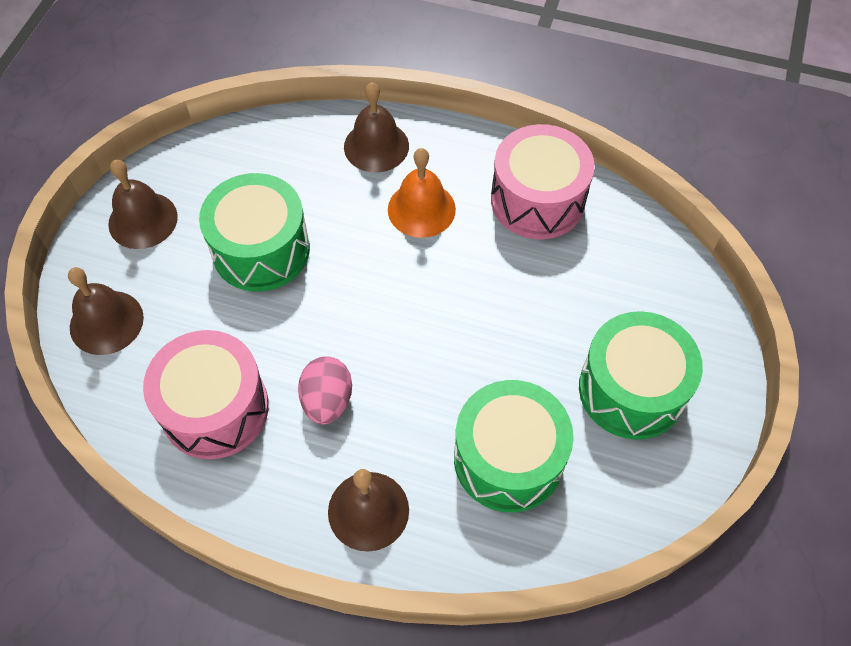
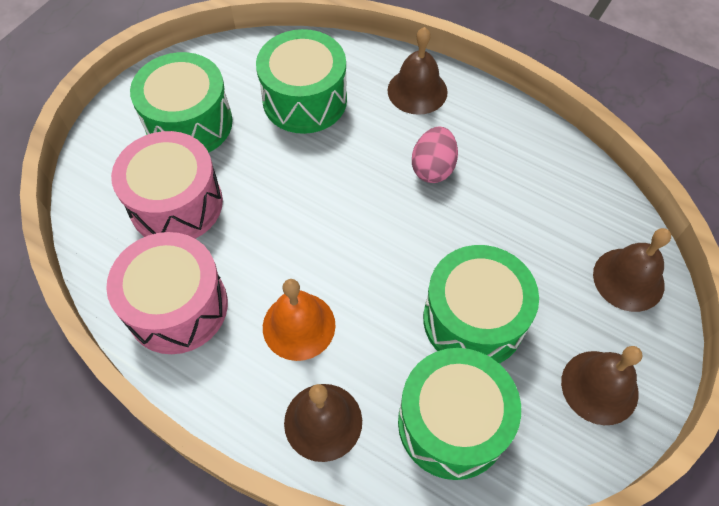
camera: 165 degrees left, 0 degrees up
(215, 408) = (527, 182): pink drum -> pink drum (176, 204)
(269, 167) = (452, 423): none -> green drum

